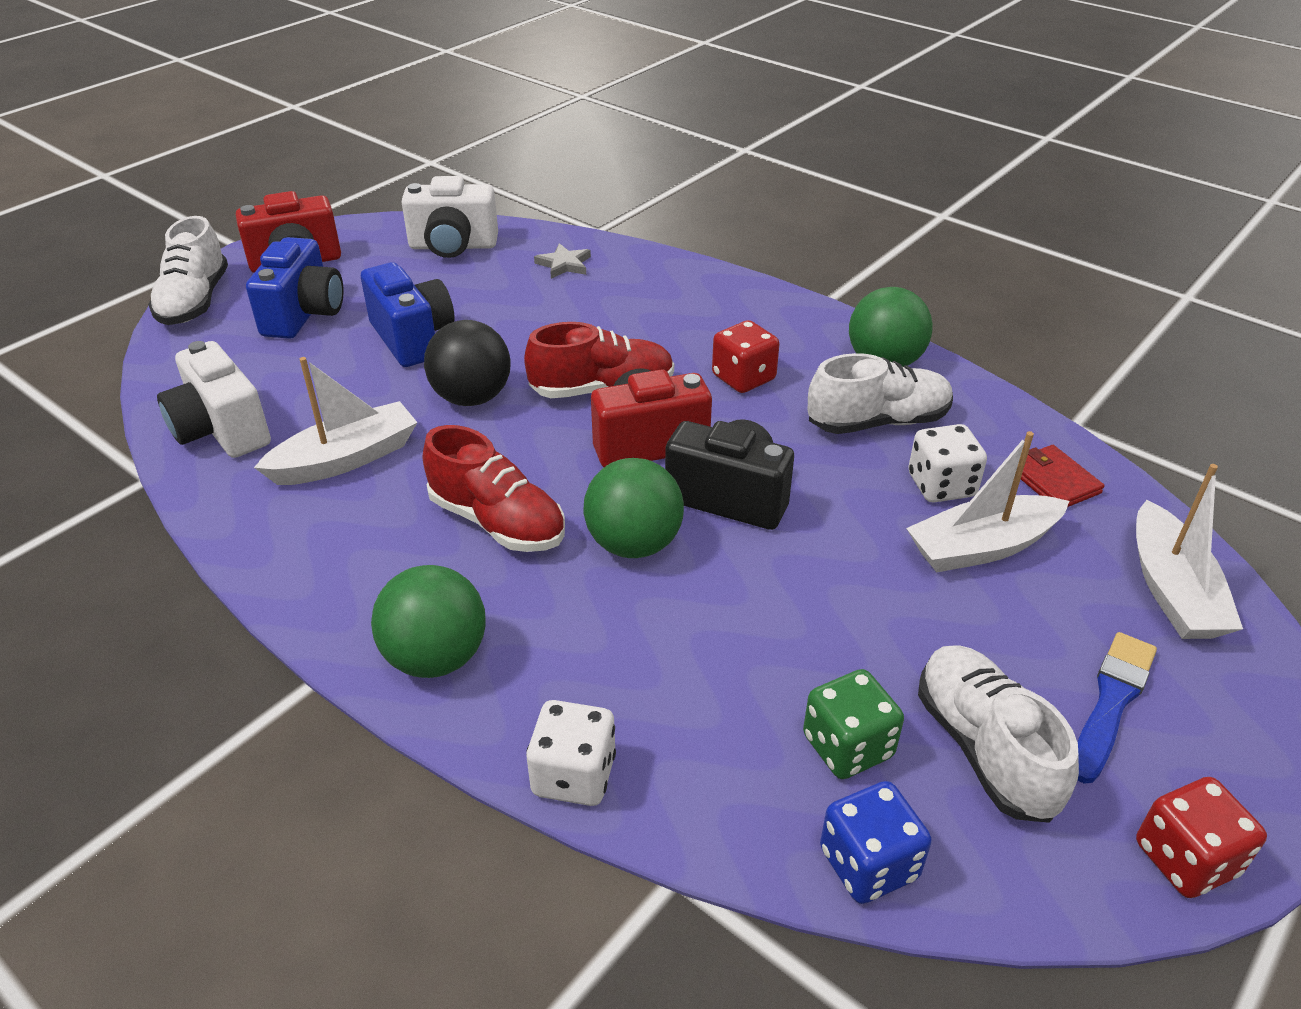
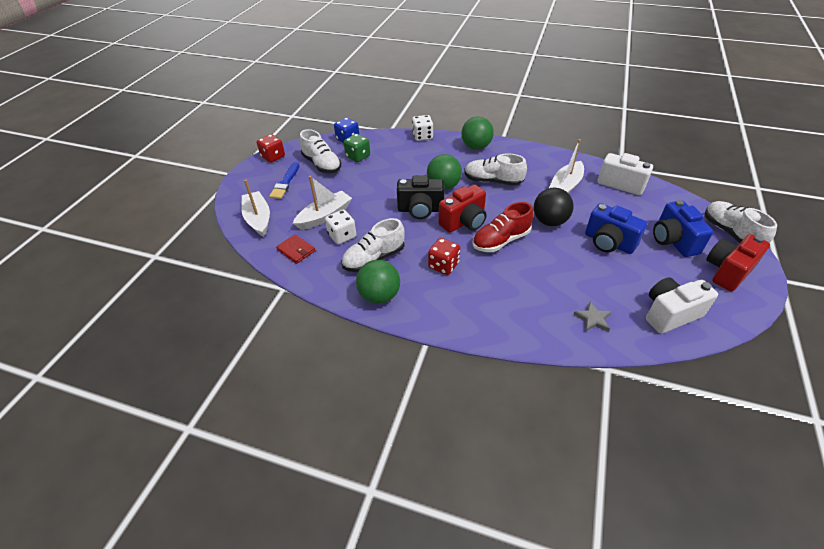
camera: 160 degrees right, 5 degrees up
(497, 522) = (493, 181): red shoe -> white shoe

